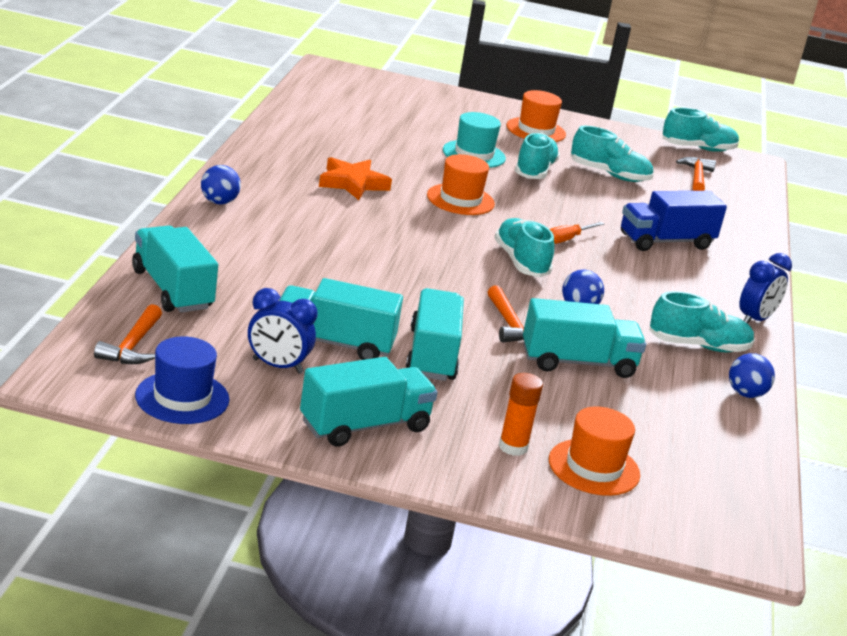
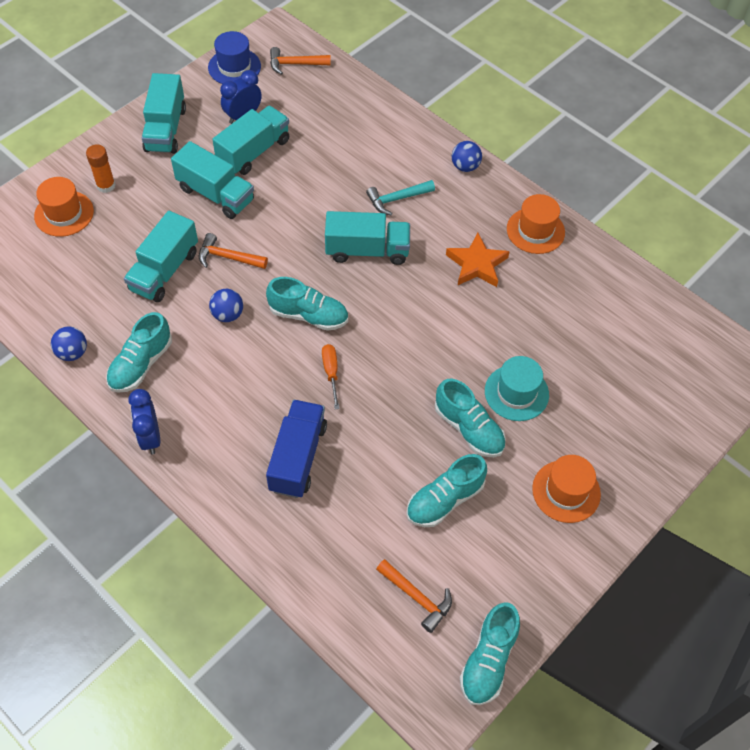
camera: 125 degrees right, 30 degrees up
(132, 346) = (295, 64): orange hammer -> orange hammer turned 45 degrees counterclockwise
(172, 289) = (350, 101): turquoise truck -> turquoise truck (367, 250)
(311, 235) = (397, 199): none -> turquoise hammer
(460, 200) = (426, 330): orange hat -> orange hat (535, 231)

